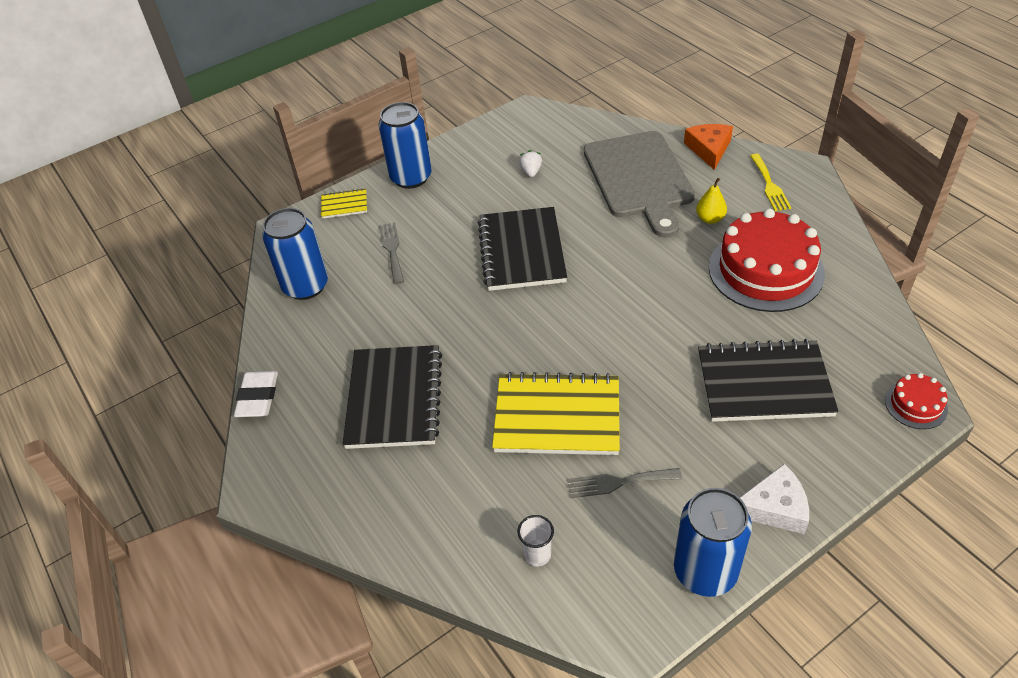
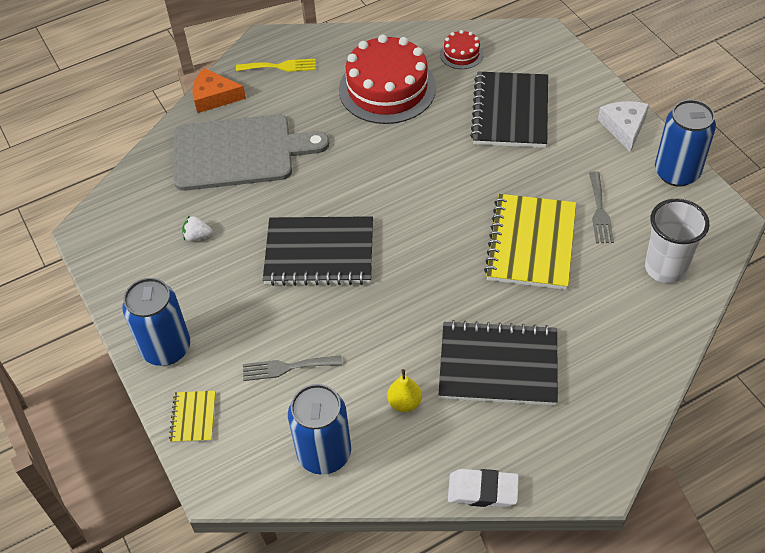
camera: 85 degrees left, 5 degrees up
(537, 555) = (665, 268): white cup -> white cup, size x1.96
(710, 219) = (313, 112): yellow pear -> yellow pear (404, 402)
(915, 405) = (539, 39): red cake -> red cake (461, 54)

